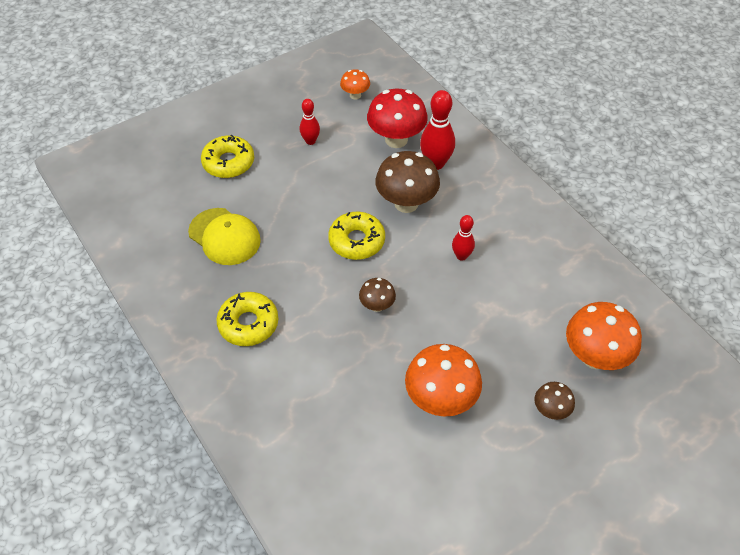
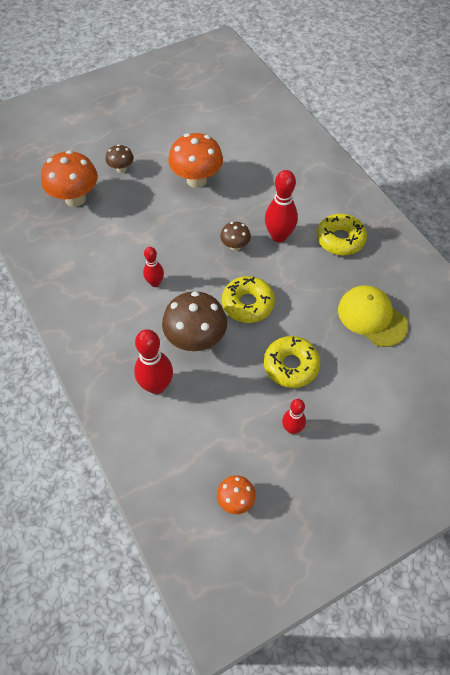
camera: 175 degrees left, 5 degrees up
(228, 162) = (382, 405): yellow donut -> yellow donut (291, 365)
(324, 322) = (279, 236): none -> red bowling pin
(396, 139) = (194, 423): red mushroom -> none

